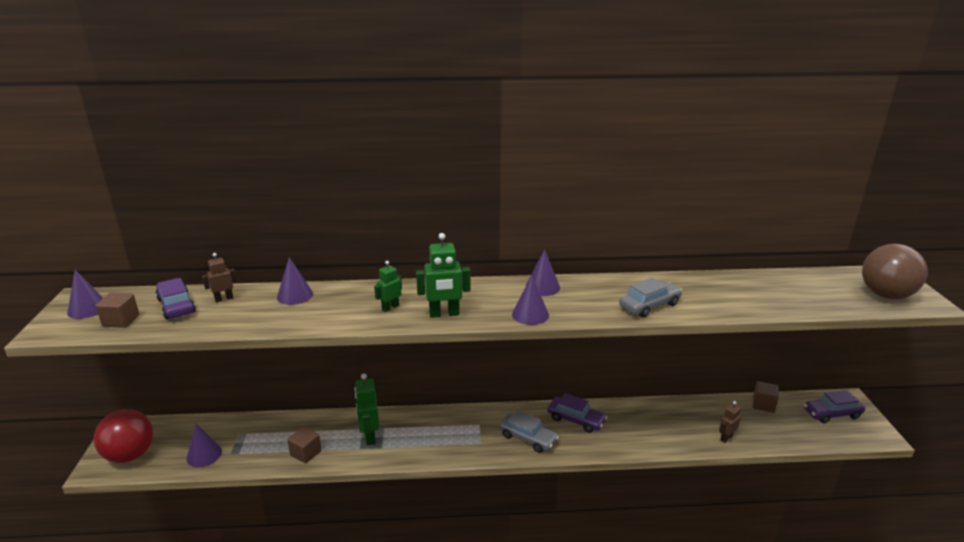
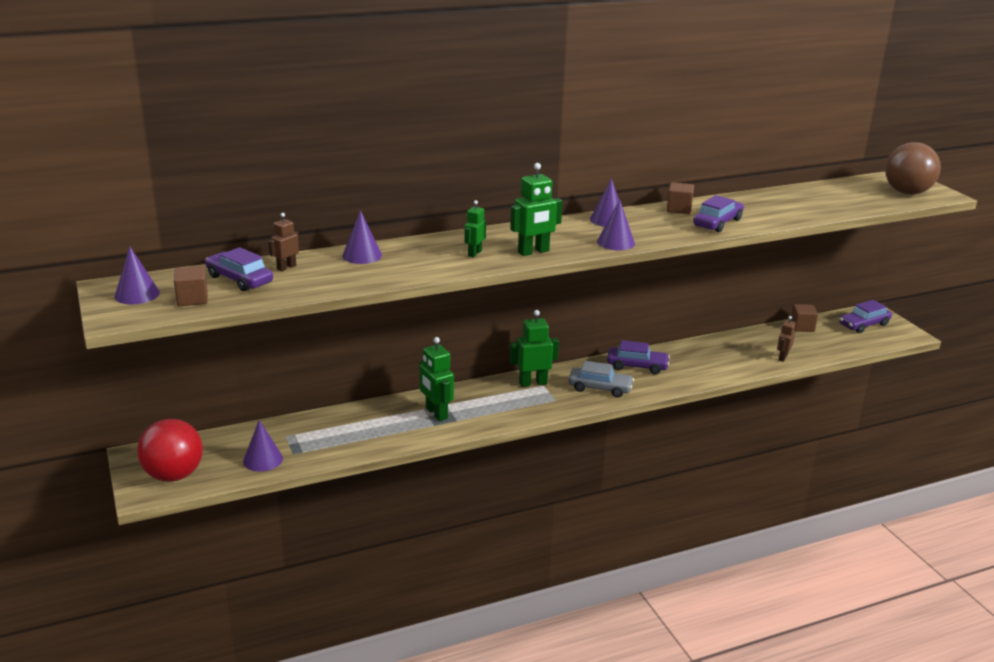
camera: 20 degrees left, 0 degrees up
(306, 453) = (378, 438): brown cube -> brown cube (679, 209)
(471, 420) = (533, 383): none -> green robot
(649, 305) = (717, 223): grey car -> purple car

